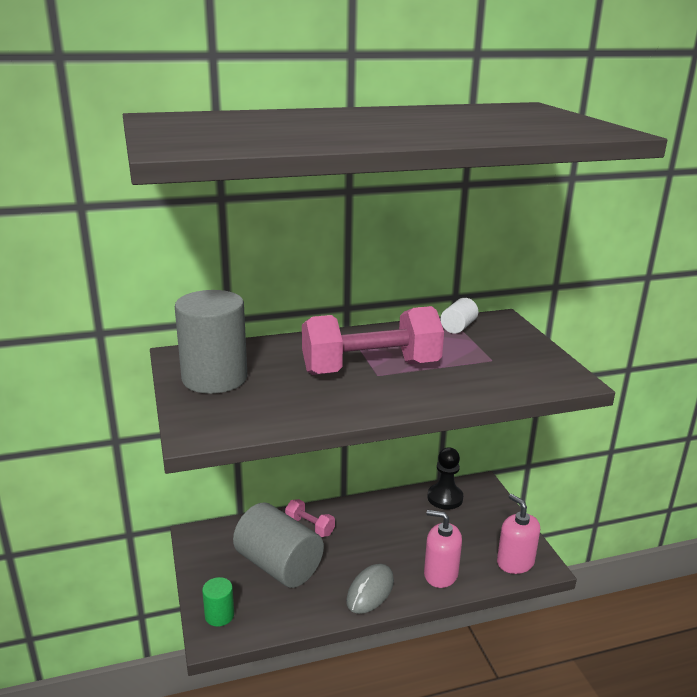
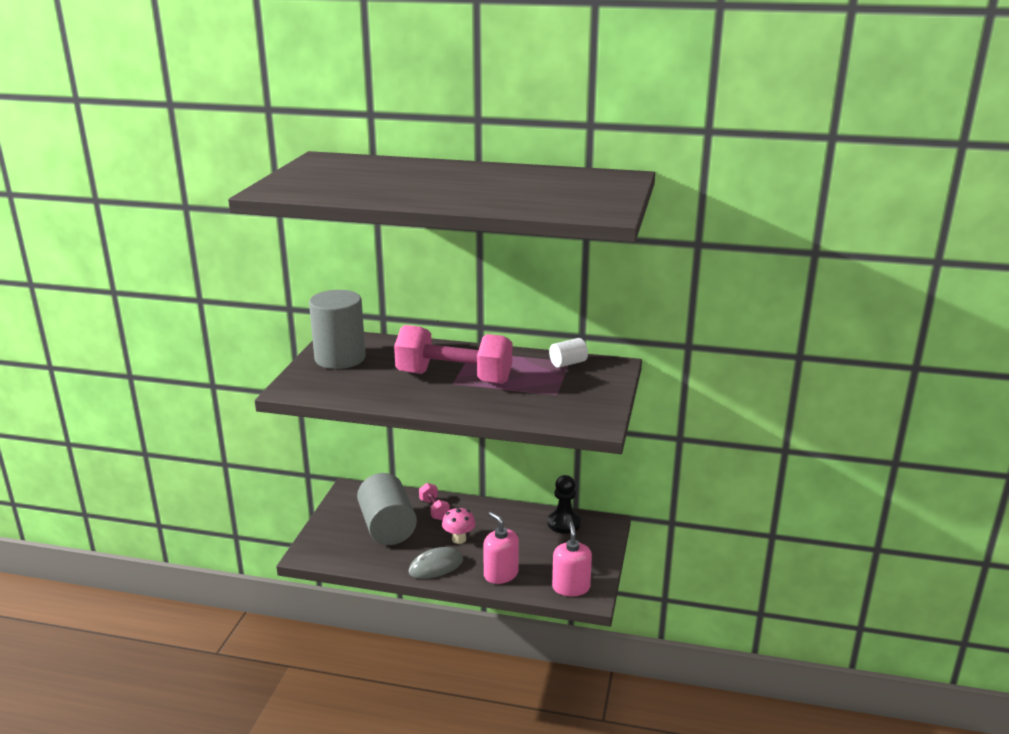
camera: 30 degrees right, 0 degrees up
(219, 615) = (320, 544): green cylinder -> none
(364, 551) = (459, 539): none -> pink mushroom

